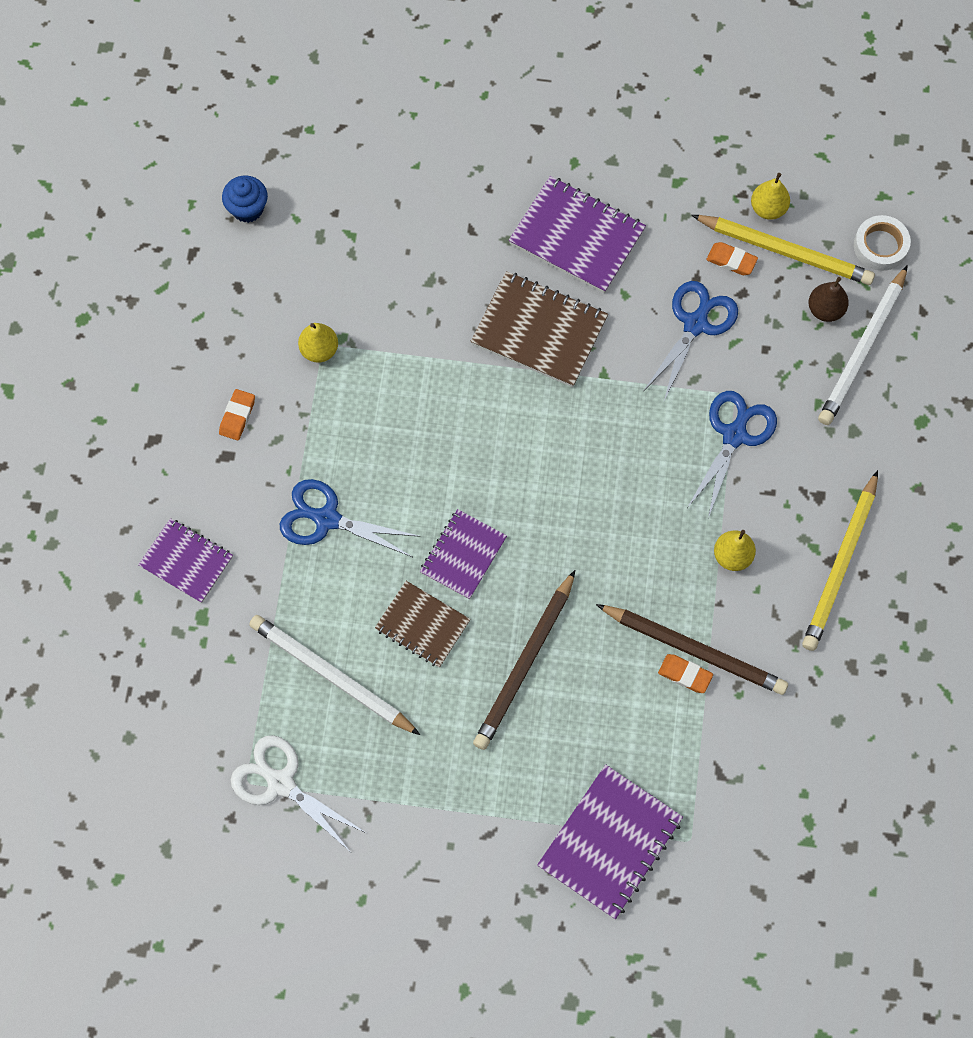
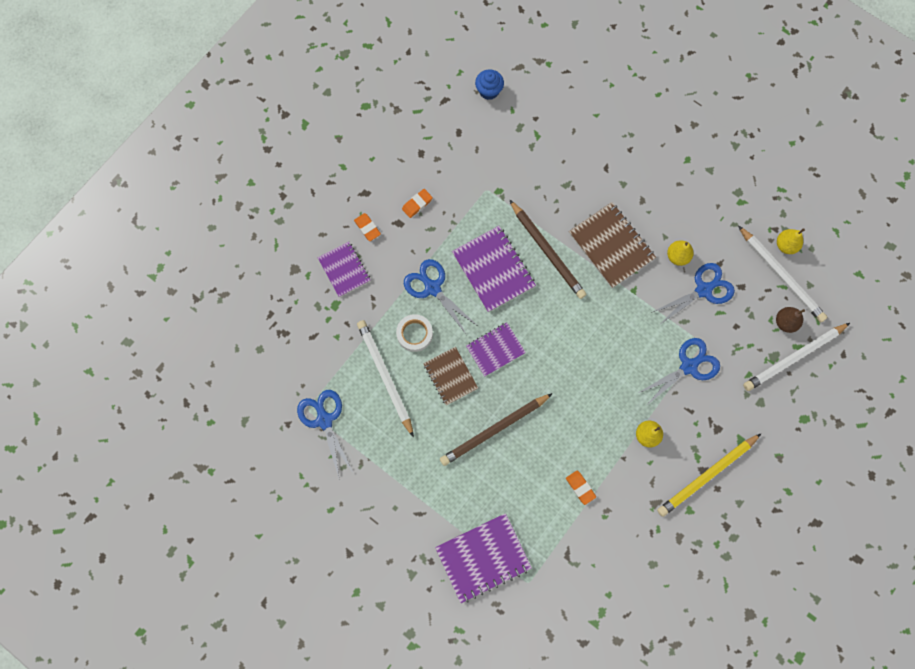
camera: 30 degrees right, 5 degrees up
(280, 783) = (324, 420): white scissors -> blue scissors
(319, 350) = (482, 191): yellow pear -> yellow pear (677, 256)
(577, 237) = (664, 203): purple notebook -> purple notebook (493, 270)
(694, 650) = (593, 476): brown pencil -> brown pencil (547, 251)
(731, 261) = (746, 264): orange eraser -> orange eraser (367, 228)
(785, 251) = (781, 275): yellow pencil -> white pencil
(880, 246) = (840, 302): white tape -> white tape (414, 334)

